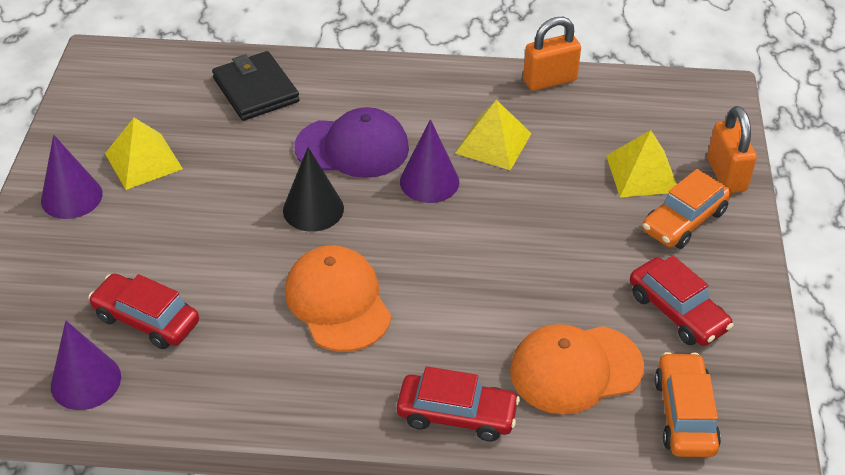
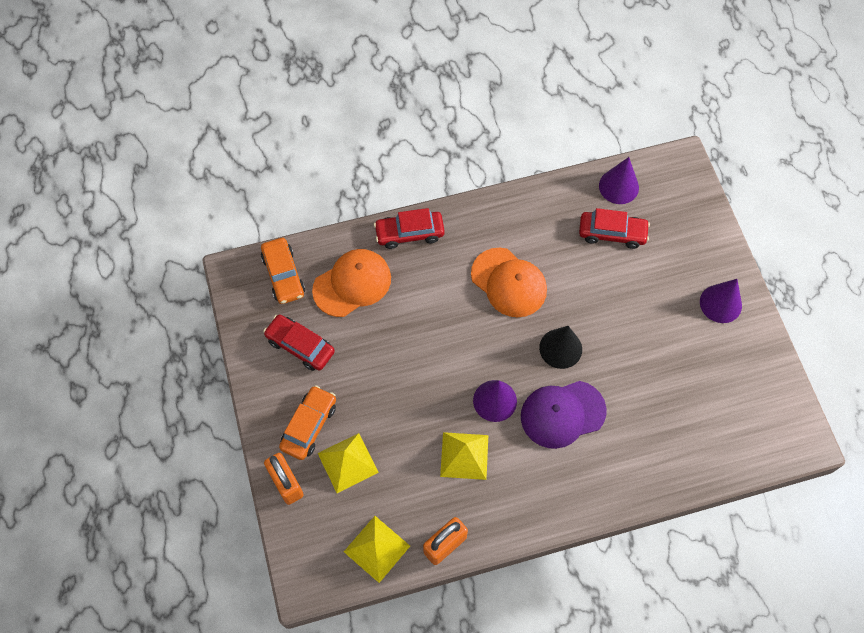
camera: 160 degrees right, 20 degrees up
(143, 161) = (697, 350): yellow pyramid -> yellow pyramid (377, 549)
(256, 90) = (664, 448): black wallet -> none

